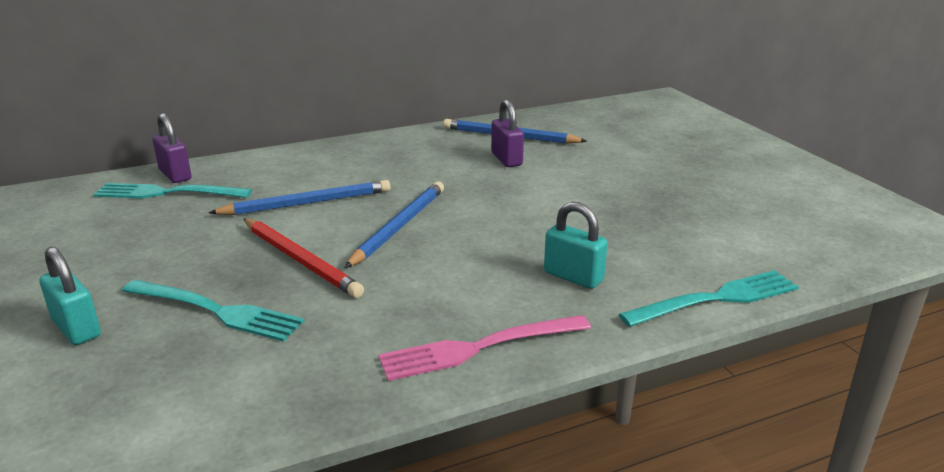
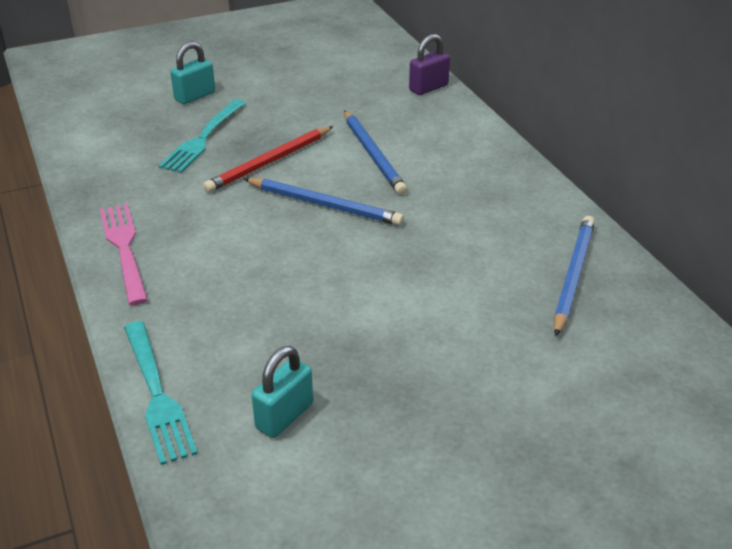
camera: 90 degrees right, 10 degrees up
(167, 193) = (392, 91): turquoise fork -> none
(506, 159) = (495, 271): purple padlock -> none
(573, 277) = (217, 303): turquoise padlock -> turquoise padlock (284, 416)

